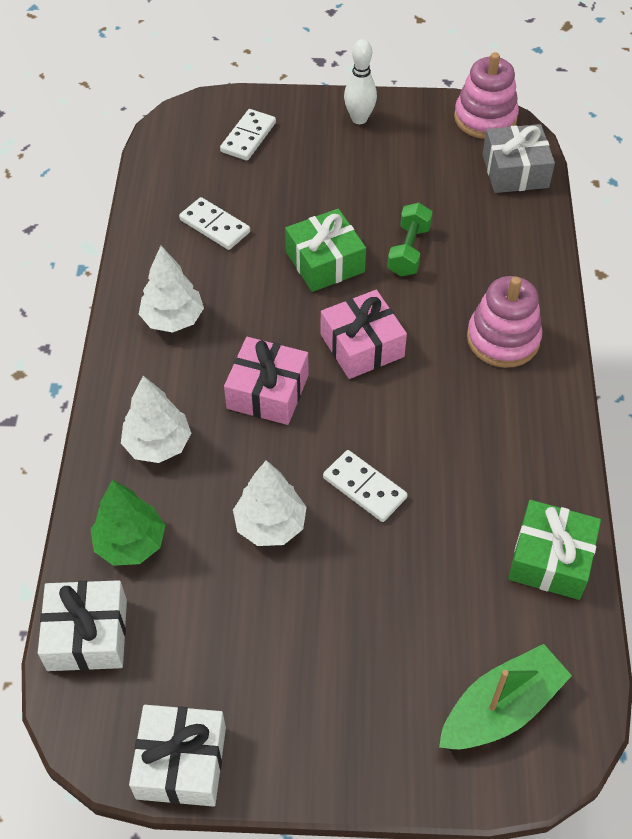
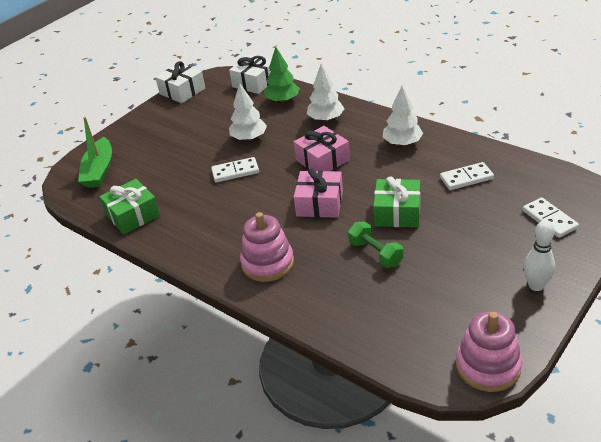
camera: 130 degrees right, 15 degrees down
(515, 171) = (409, 351): grey gift -> none

